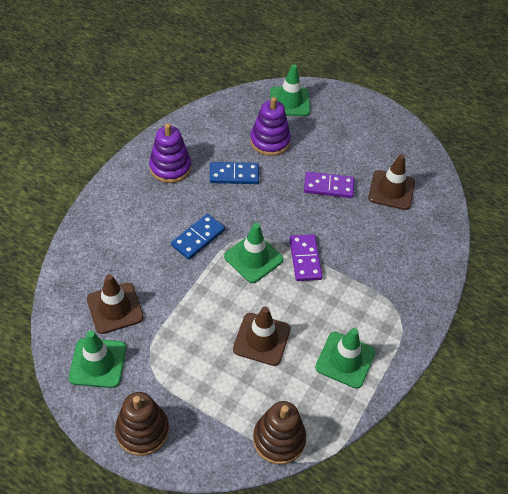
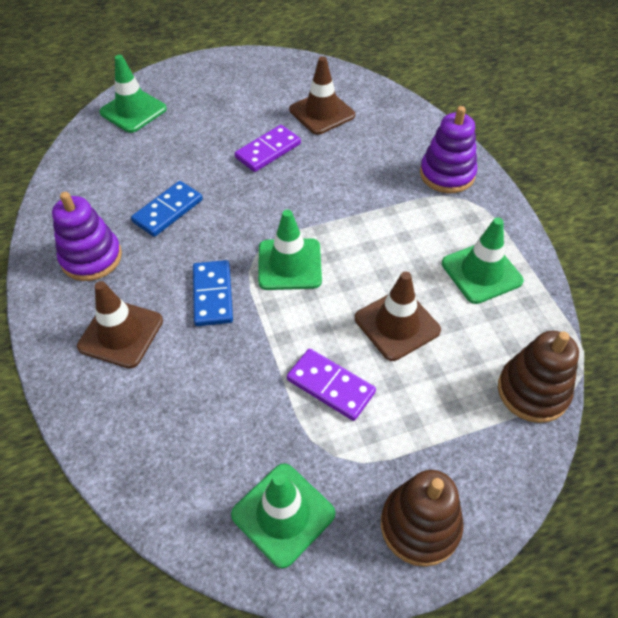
camera: 45 degrees left, 0 degrees up
(115, 308) = (223, 442): brown traffic cone -> brown traffic cone (121, 333)
(270, 141) = (161, 156): purple stacking toy -> purple stacking toy (447, 174)
(305, 259) = (334, 224): purple domino -> purple domino (331, 386)

